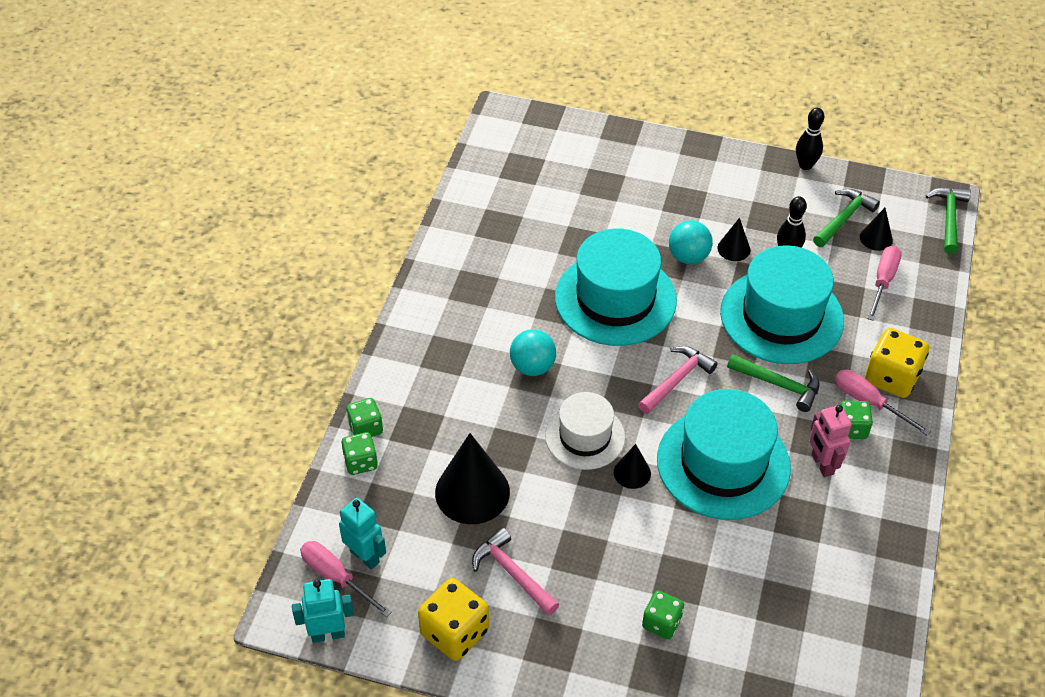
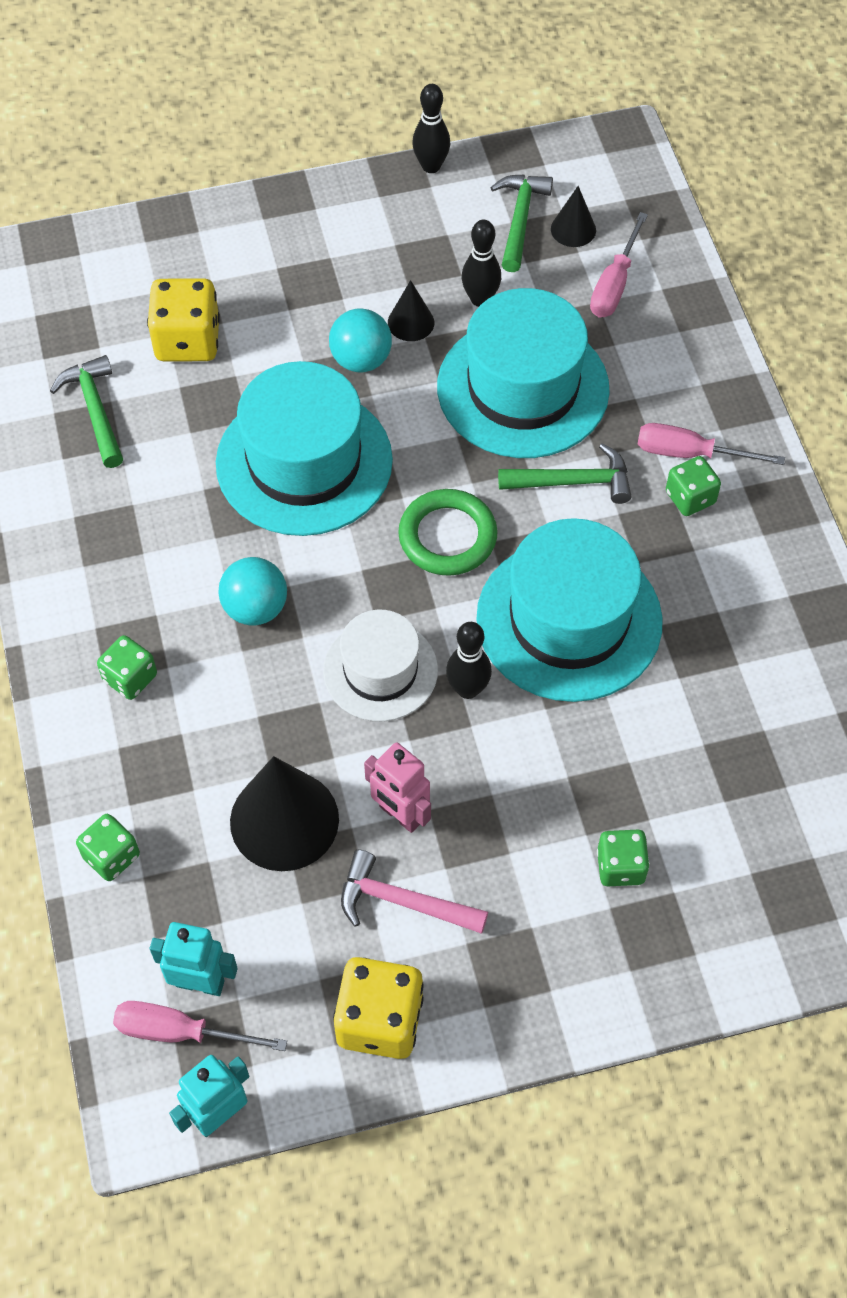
camera: 30 degrees left, 10 degrees up
(365, 428) = (87, 805): green dice -> green dice (130, 678)
(632, 473) = (468, 689): black cone -> black bowling pin
(677, 380) = (447, 536): pink hammer -> green ring
(822, 464) = (683, 562): pink robot -> pink robot (400, 815)
(883, 281) = (614, 284): pink screwdriver -> pink screwdriver turned 150 degrees counterclockwise
(891, 378) = (697, 408): yellow dice -> yellow dice (187, 341)
(949, 218) = (642, 163): green hammer -> green hammer (95, 410)

